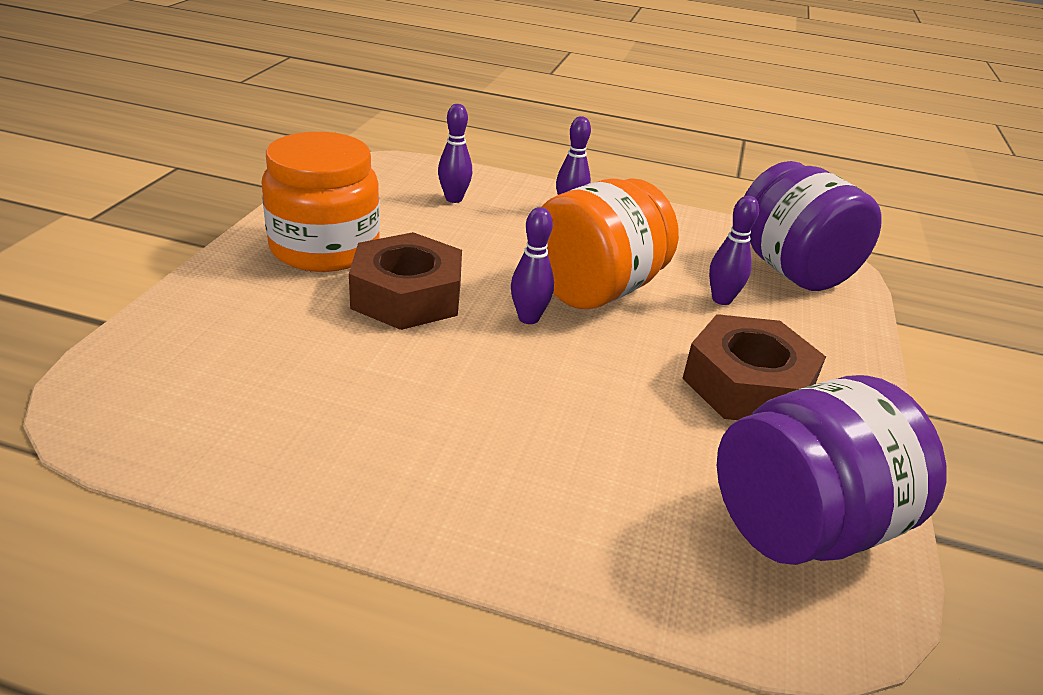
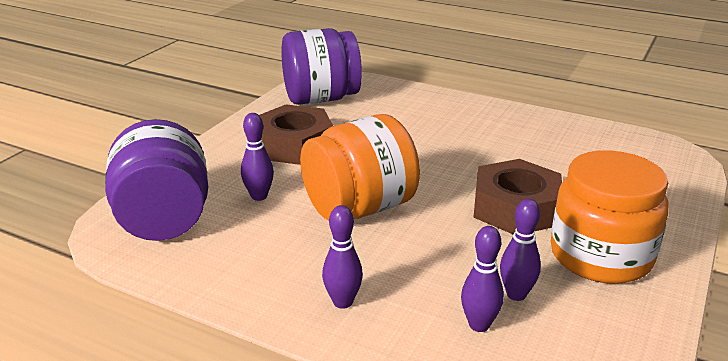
camera: 165 degrees left, 5 degrees down
(528, 318) = (422, 188): purple bowling pin -> purple bowling pin (516, 294)

